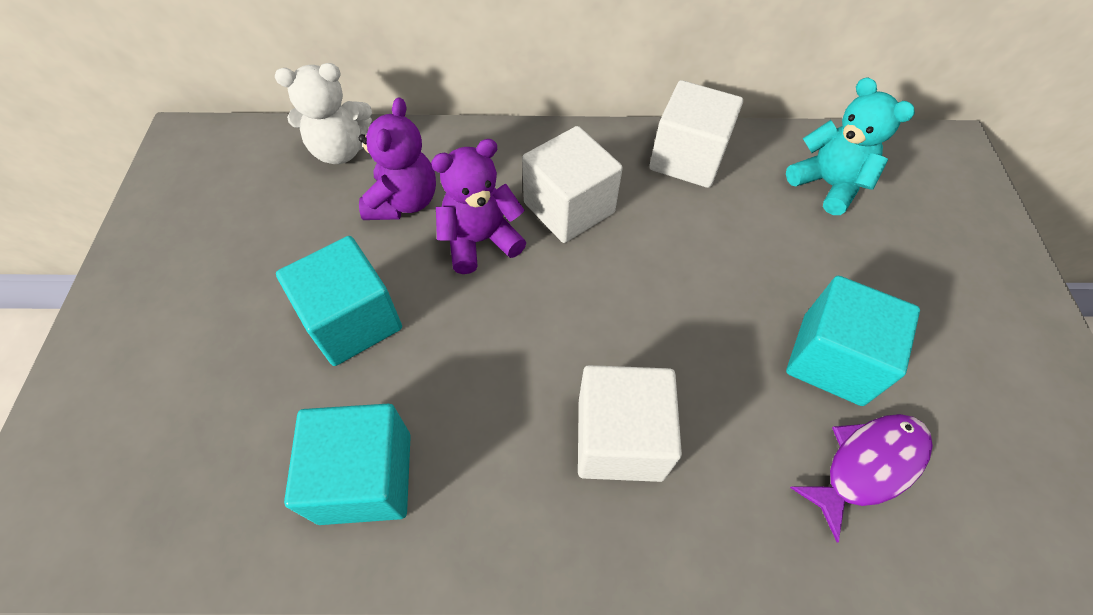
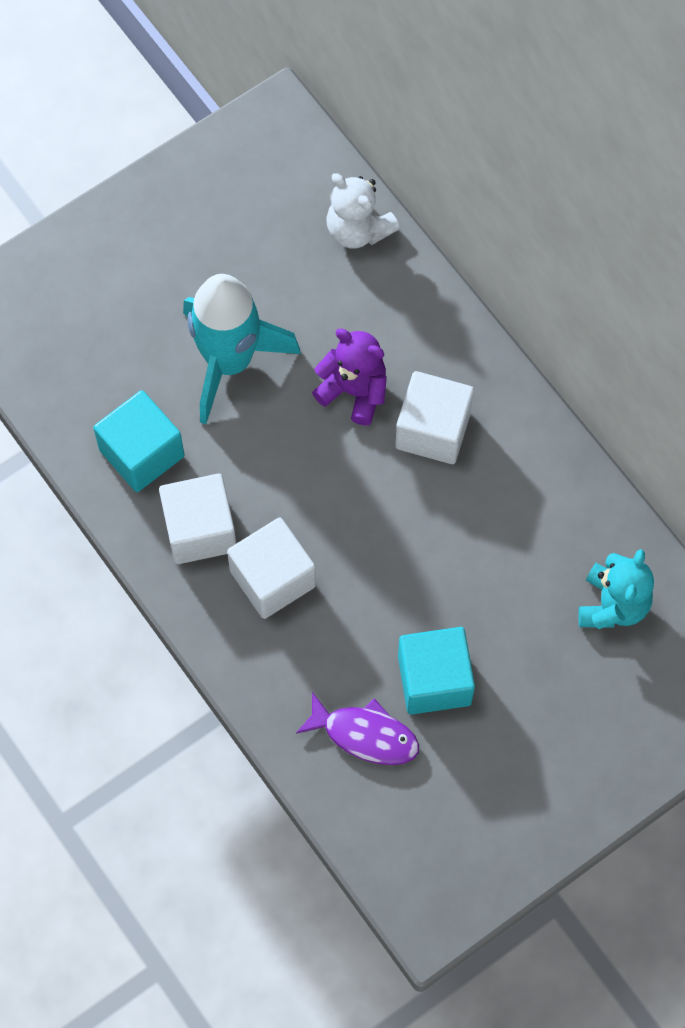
camera: 55 degrees right, 10 degrees up
(353, 321) = (229, 361): turquoise cube -> turquoise rocket
(403, 202) = (346, 313): purple teddy bear -> none
(687, 158) = (556, 484): white cube -> white cube (200, 530)

